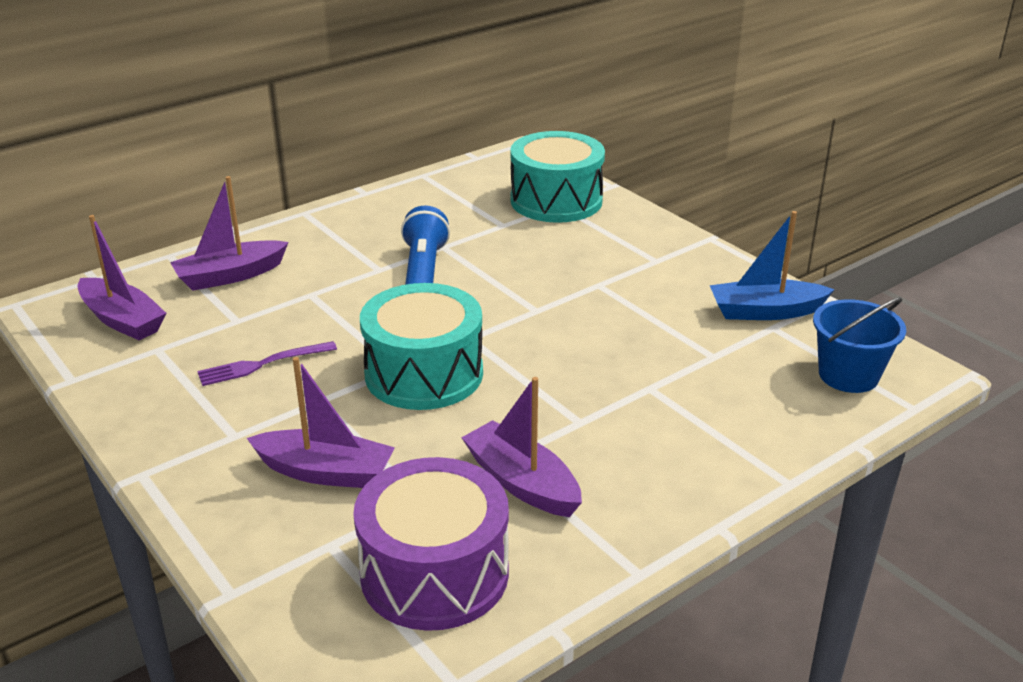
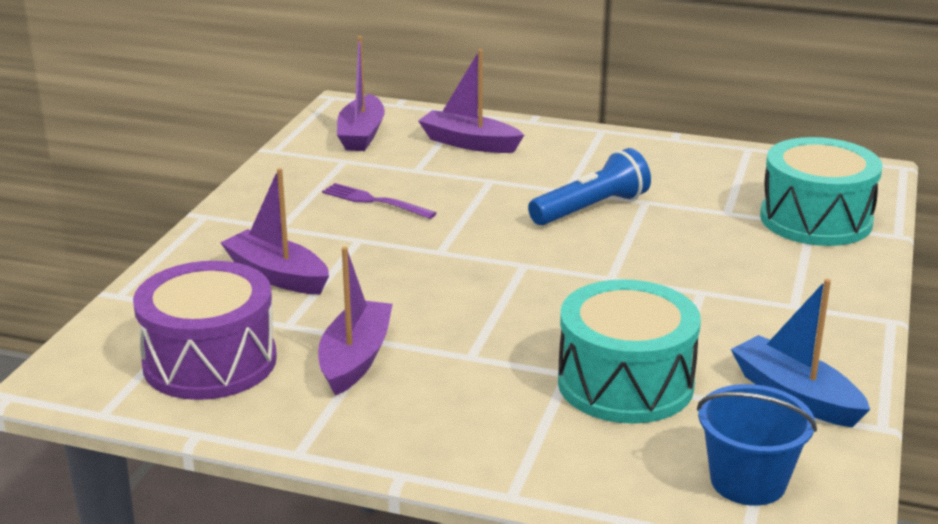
camera: 55 degrees right, 5 degrees down
(325, 472) = (277, 275): purple boat -> purple boat turned 150 degrees clockwise
(424, 374) = (446, 265): turquoise drum -> turquoise drum (625, 383)

